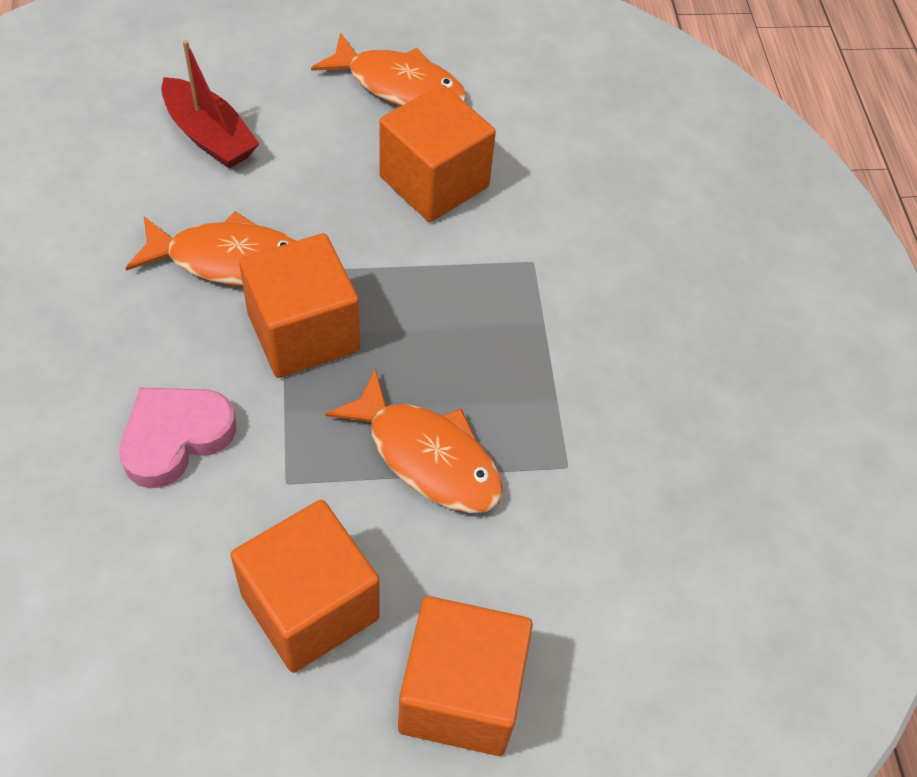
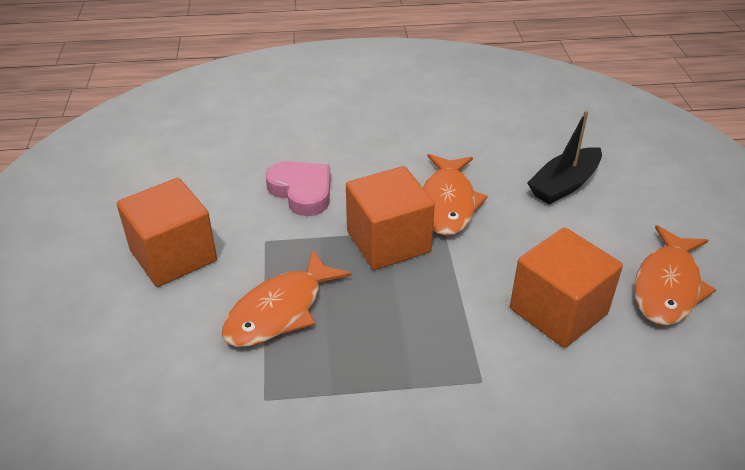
camera: 95 degrees right, 15 degrees down
(209, 136) = (564, 185): red boat -> black boat
(460, 694) = (92, 330): orange cube -> none

